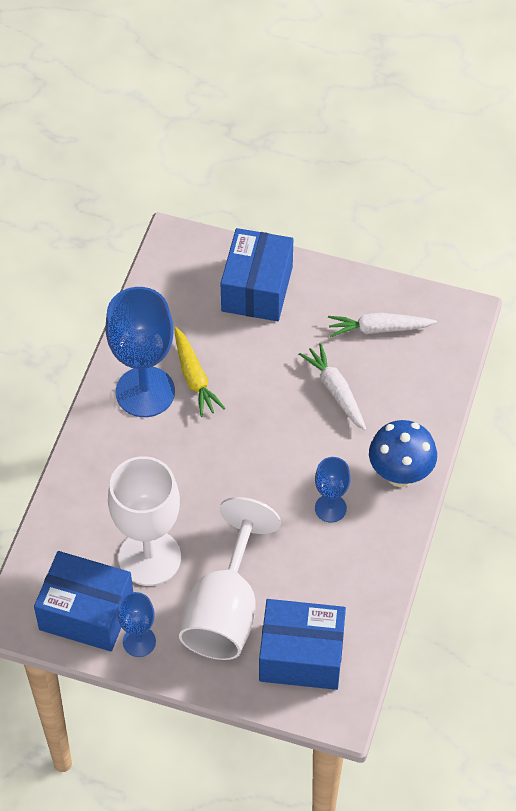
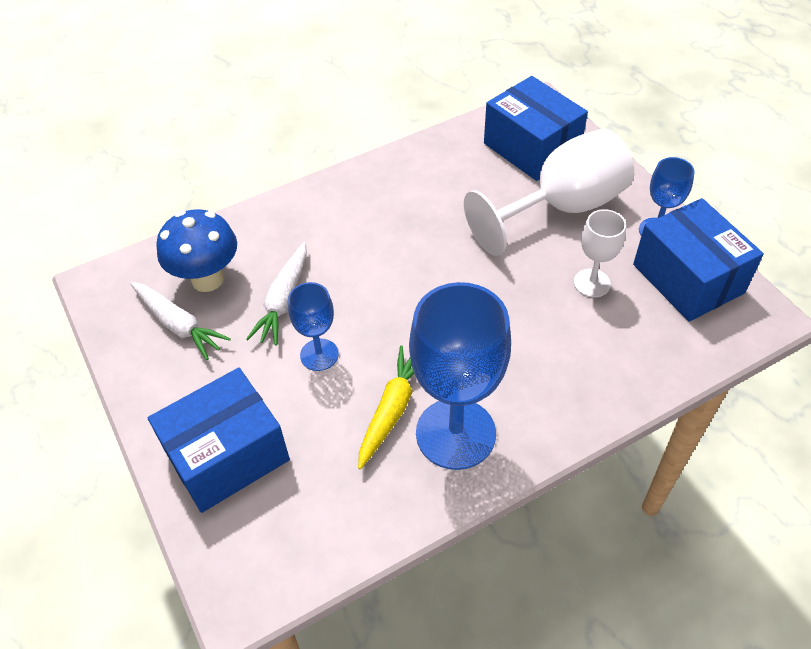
camera: 135 degrees left, 5 degrees down
(149, 557) = (592, 283): white goblet -> white goblet, size x0.52
(330, 508) = (399, 219): blue goblet -> blue goblet (319, 355)
(400, 474) = (317, 205): blue mushroom -> blue mushroom (207, 279)

